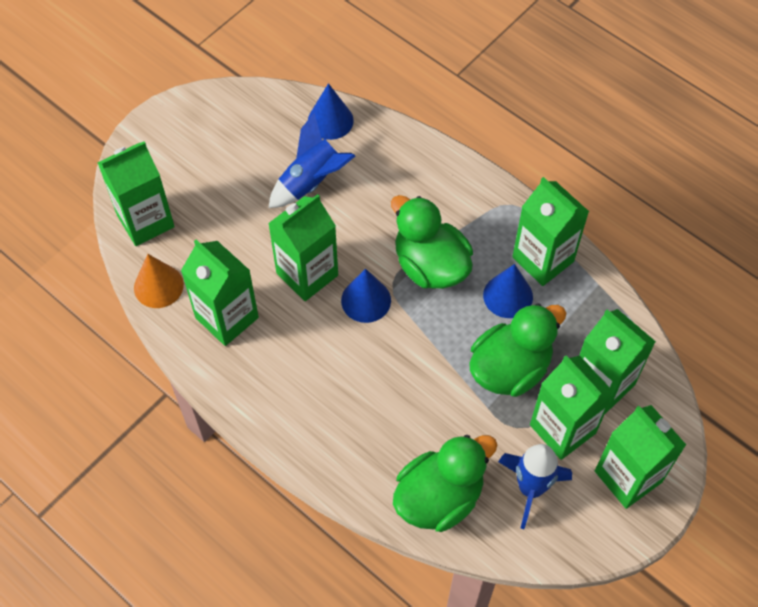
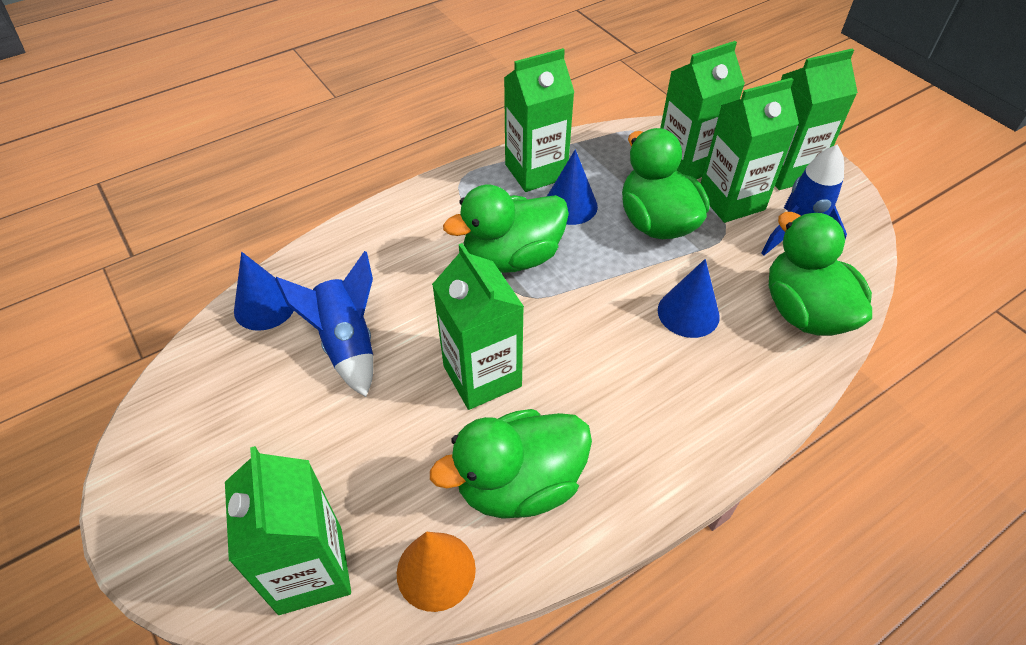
camera: 75 degrees left, 10 degrees down
(227, 318) = (519, 484): green carton -> green duck
(366, 300) = (539, 324): blue cone -> blue cone (688, 313)

